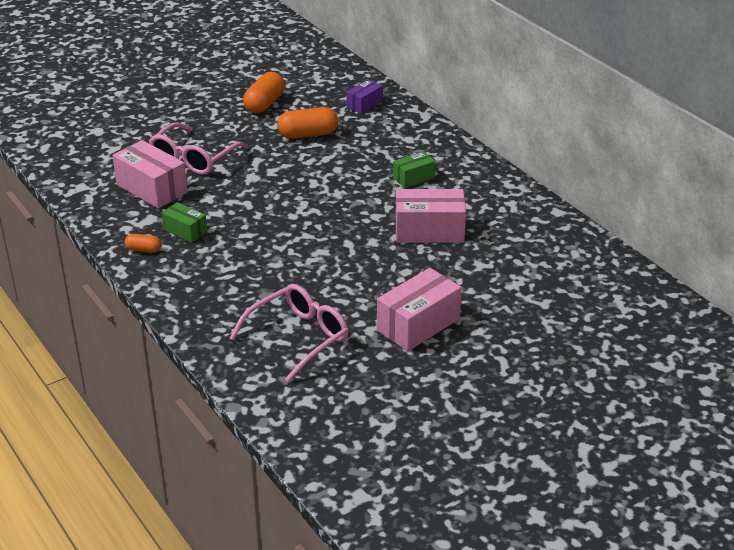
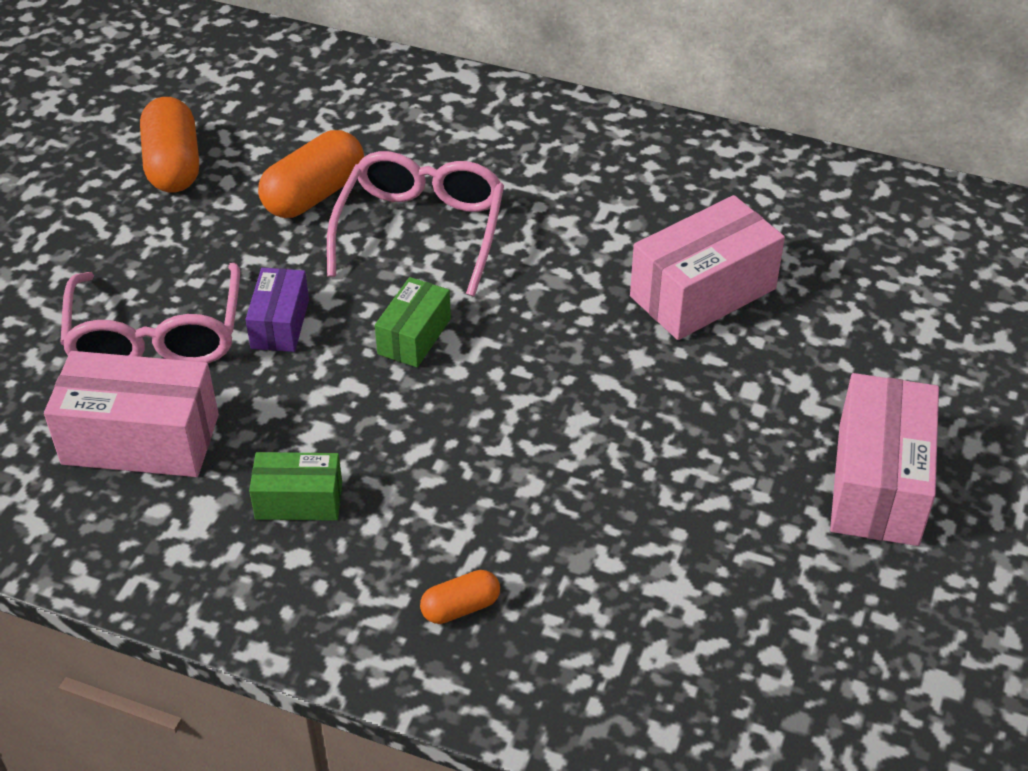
camera: 35 degrees left, 10 degrees up
(143, 250) = (262, 584): orange capsule -> orange capsule (460, 607)
(297, 338) = (727, 622): pink glasses -> pink glasses (420, 232)
(364, 104) = (349, 96): purple box -> purple box (280, 324)
(413, 178) = (573, 202): green box -> green box (414, 336)

